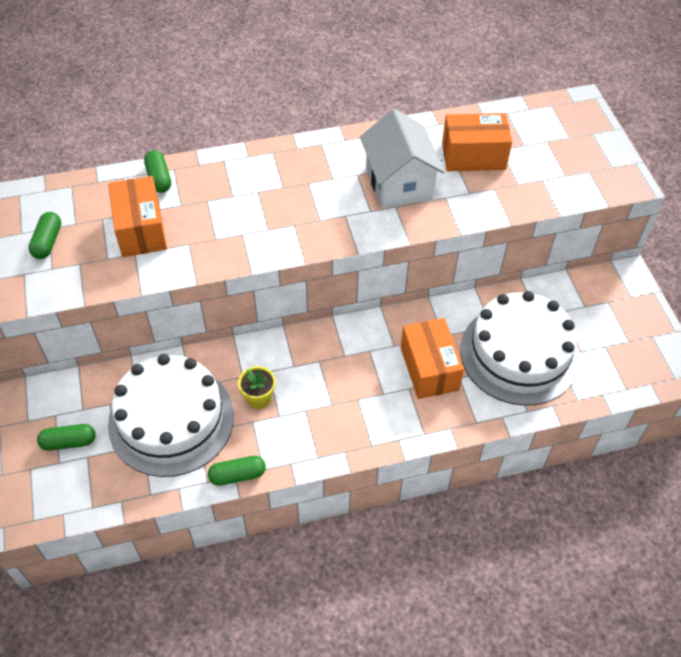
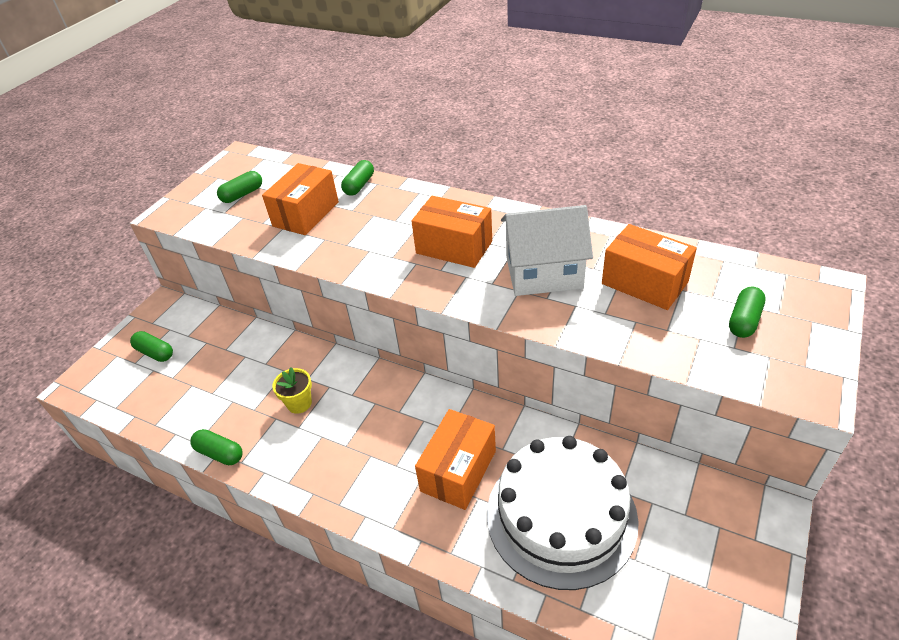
camera: 45 degrees right, 10 degrees down
(171, 420) = (227, 379): white cake -> none
(309, 196) = (454, 247): none -> orange box
(399, 183) = (543, 272): white house -> white house turned 60 degrees clockwise
(555, 153) = (744, 320): none -> green capsule

